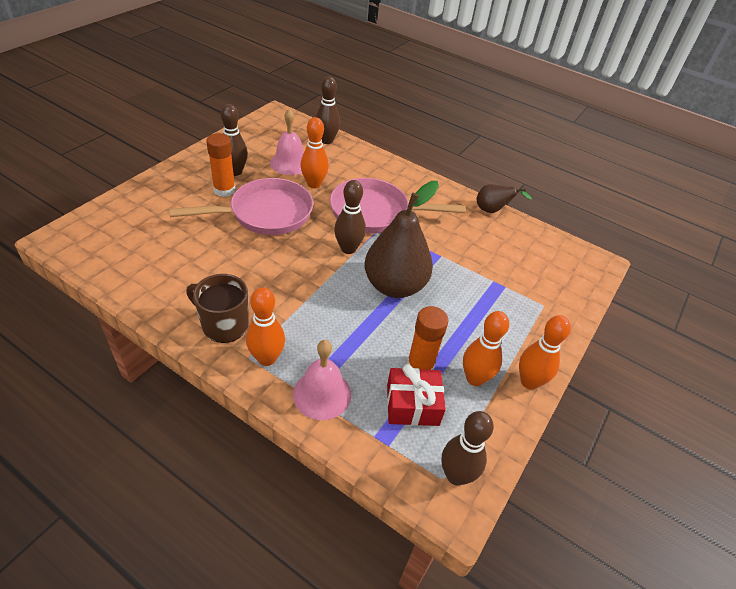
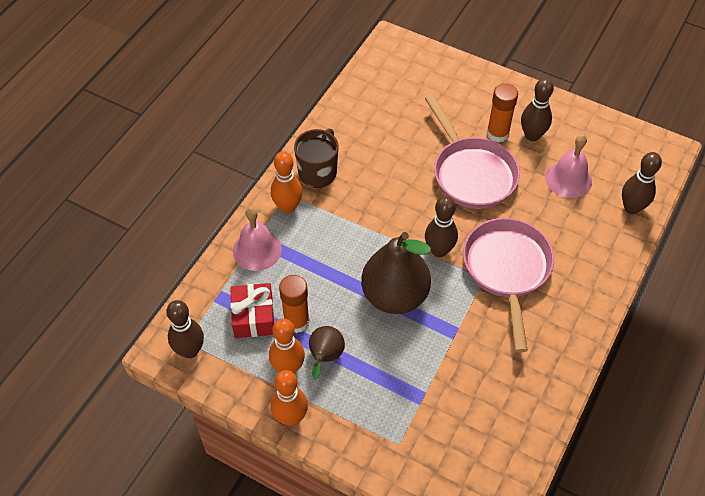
camera: 90 degrees right, 10 degrees up
(314, 184) = (537, 207): orange bowling pin -> none
(492, 210) = (556, 398): brown pear -> brown pear (325, 357)

